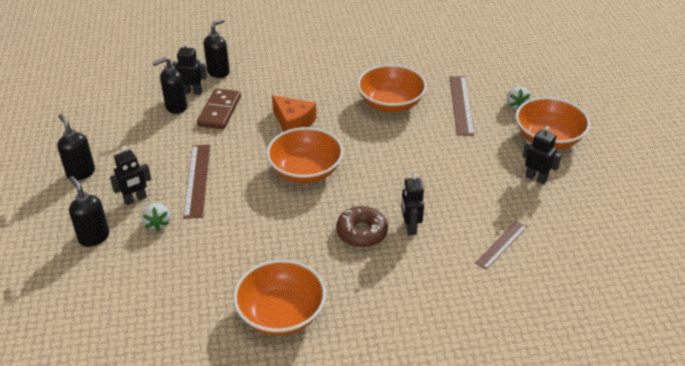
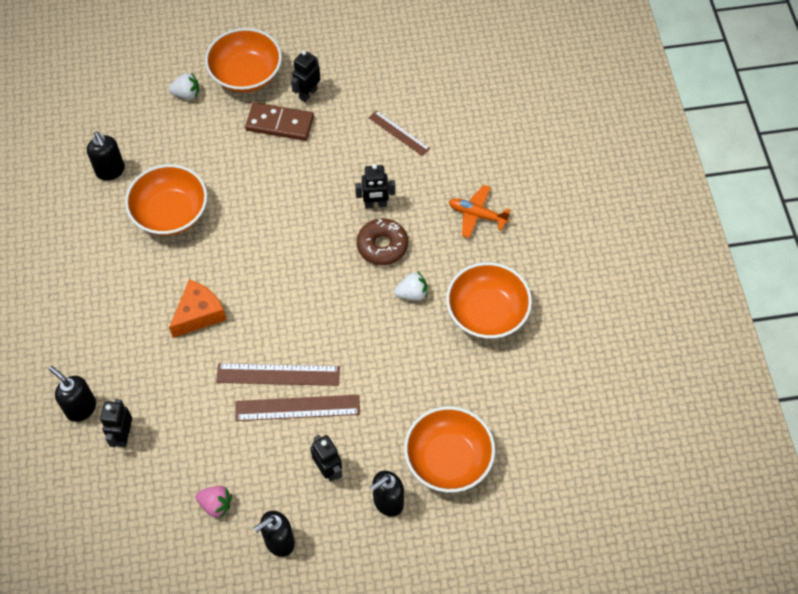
camera: 90 degrees left, 20 degrees up
(123, 139) = (216, 504): none -> pink strawberry
(158, 223) = (367, 439): white strawberry -> white strawberry (412, 293)
(175, 107) = (155, 451): black soap dispenser -> black soap dispenser (110, 171)
(220, 111) = (168, 398): brown domino -> brown domino (280, 123)
(305, 171) = (286, 298): orange bowl -> orange bowl (448, 459)
(403, 308) = (477, 215): none -> orange plane
(461, 105) = (181, 145): brown ruler -> brown ruler (278, 375)

